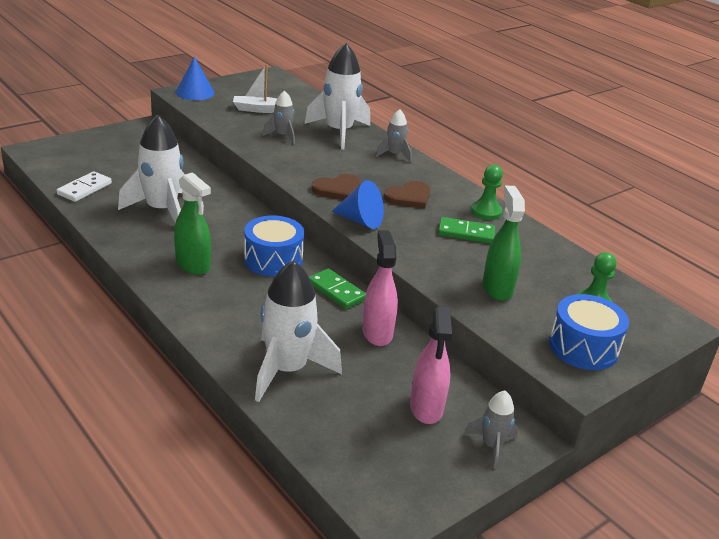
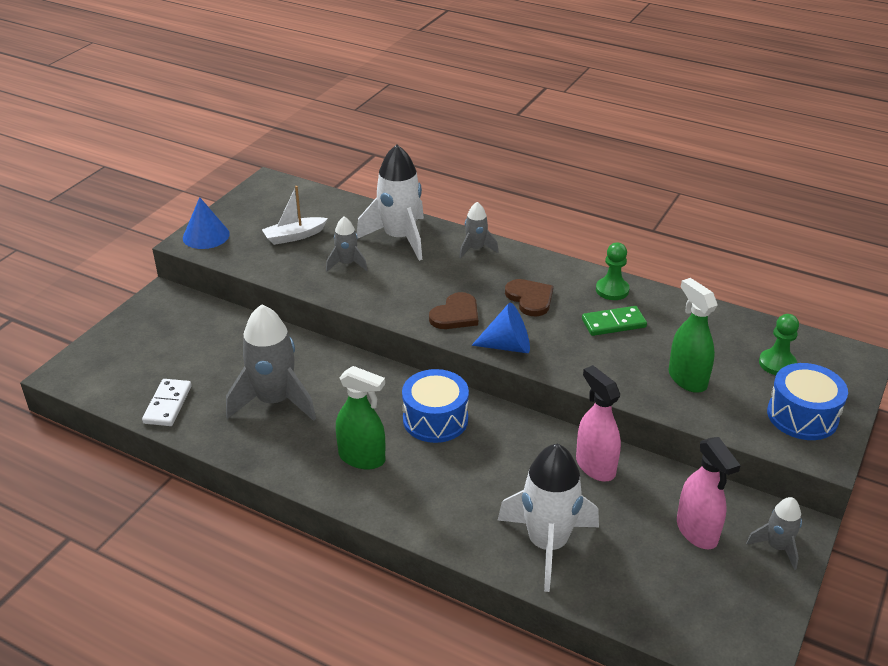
camera: 20 degrees left, 5 degrees up
(162, 210) = (274, 401): white rocket -> grey rocket
(336, 291) = (523, 433): green domino -> none
(409, 197) = (530, 298): brown heart -> brown heart turned 60 degrees counterclockwise

